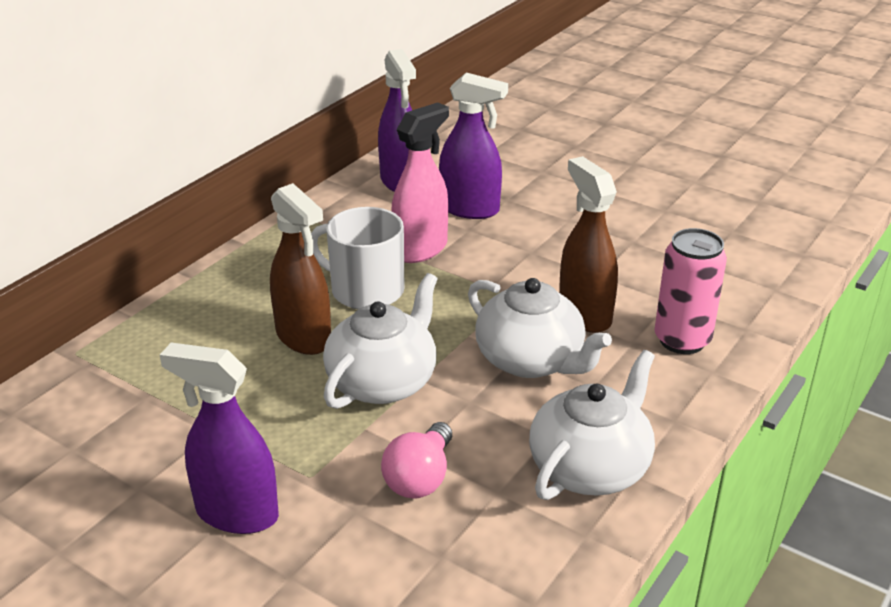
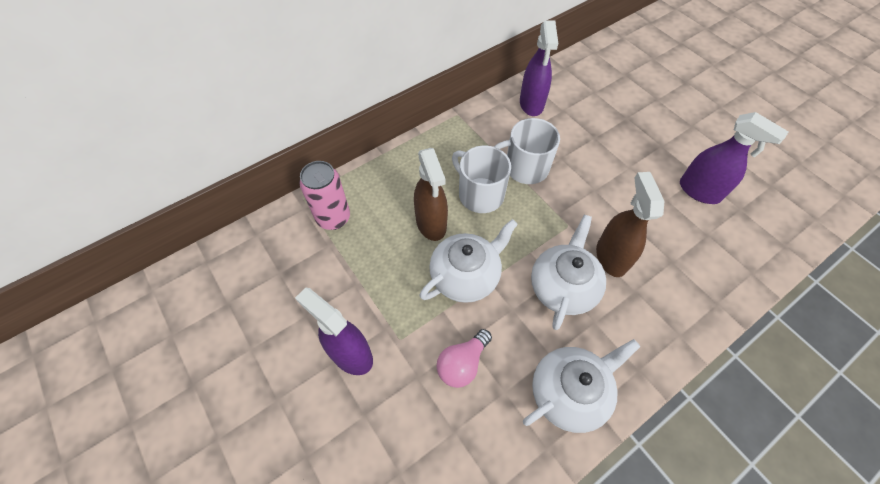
camera: 20 degrees right, 25 degrees up
(421, 249) = (525, 168): pink spray bottle -> white mug
(470, 209) = (568, 140): purple spray bottle -> purple spray bottle (699, 191)
(531, 360) = (562, 286): white teapot -> white teapot turned 135 degrees counterclockwise
(682, 340) = (669, 300): pink can -> pink can (333, 218)

